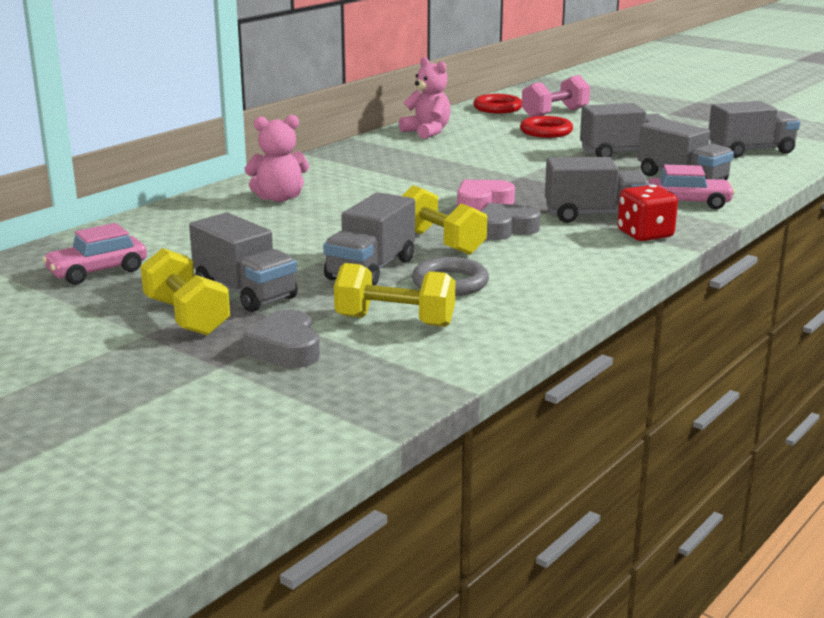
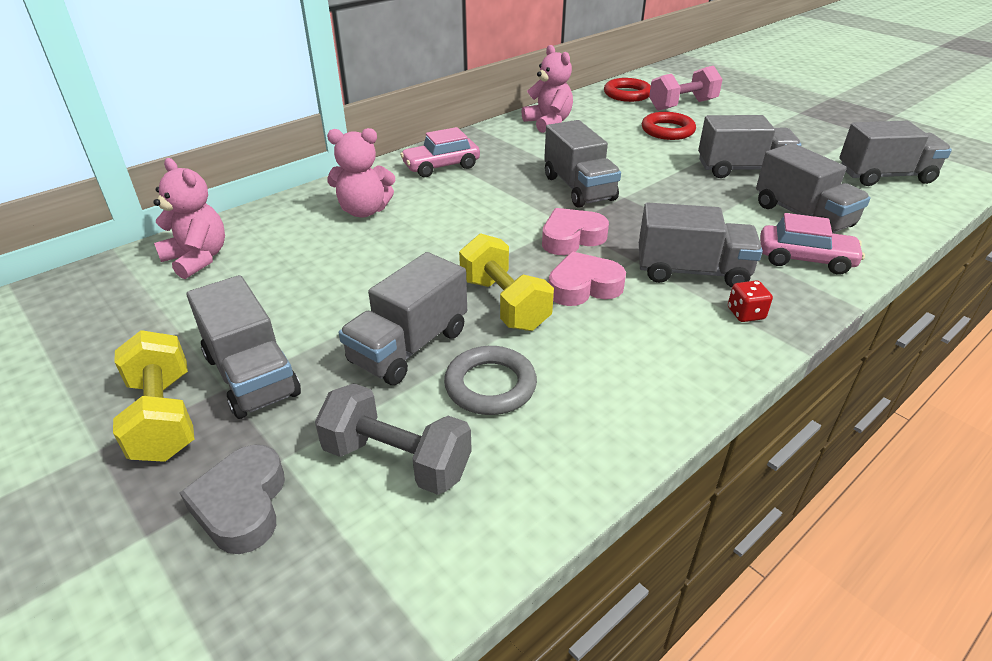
camera: 10 degrees right, 15 degrees up
(97, 272) = (120, 317): pink car -> pink car (441, 166)
(140, 235) = (197, 259): none -> pink teddy bear
(395, 321) = (397, 461): yellow dumbbell -> grey dumbbell
(476, 173) = (579, 188): none -> grey truck
(504, 229) = (583, 287): grey heart -> pink heart
(645, 234) = (745, 314): red dice -> red dice, size x0.58

